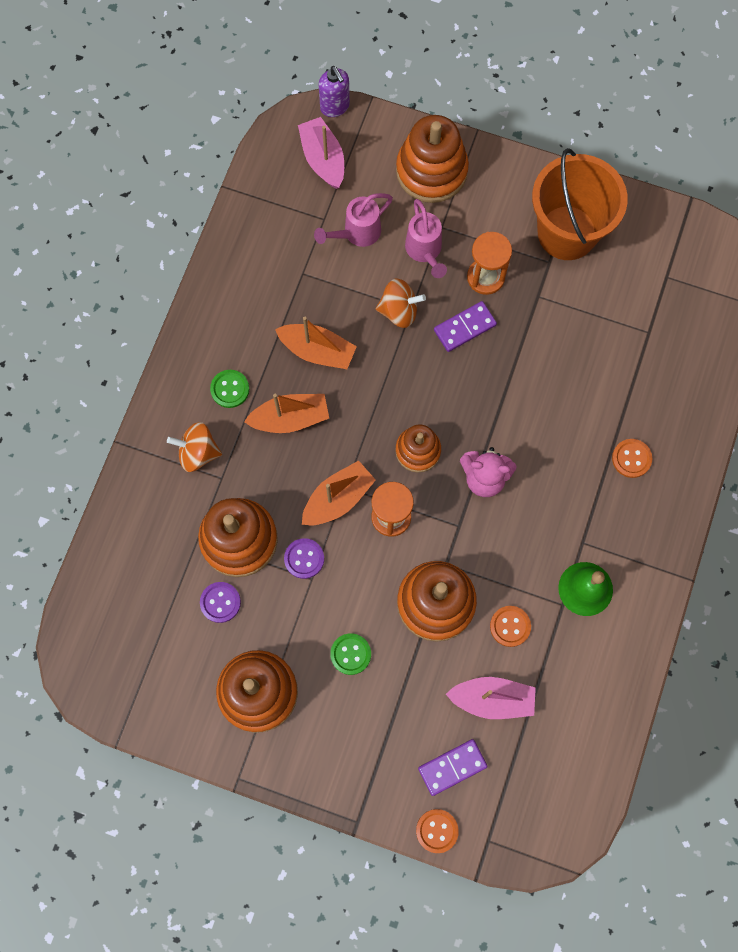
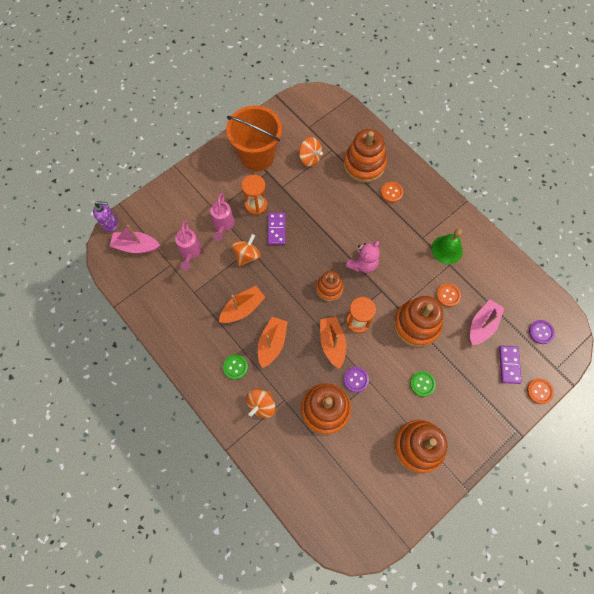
camera: 60 degrees left, 5 degrees down
(220, 602) = (356, 439): purple button -> purple button (541, 332)
(425, 252) = (223, 225): pink watering can -> pink watering can turned 75 degrees clockwise
(431, 171) = (181, 198): orange stacking toy -> orange stacking toy (364, 164)
(612, 309) = (310, 158): none -> orange spinning top

